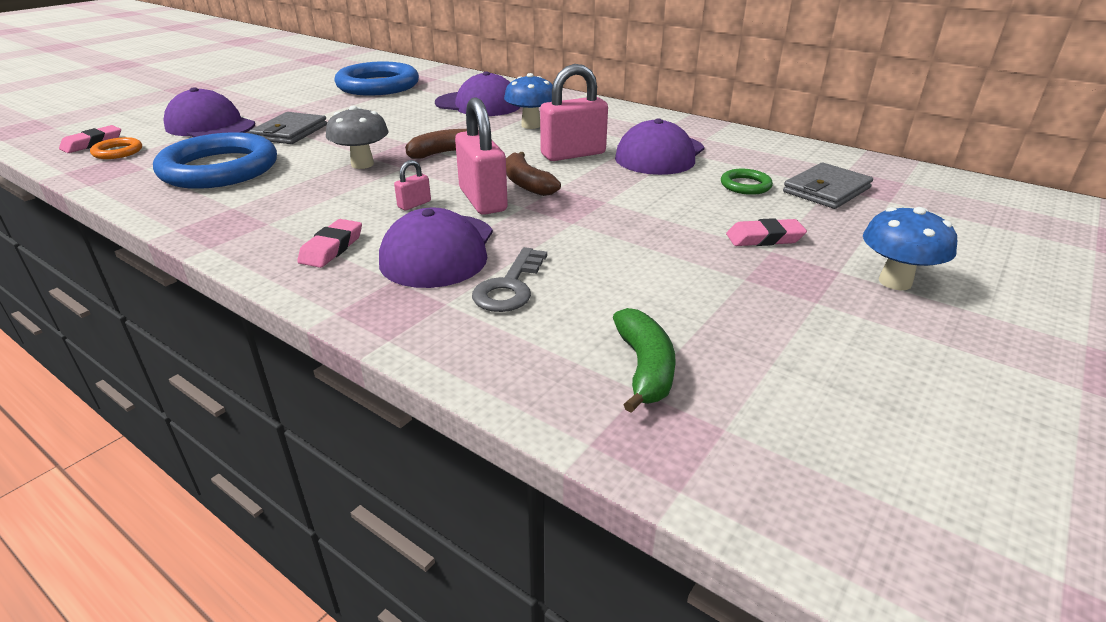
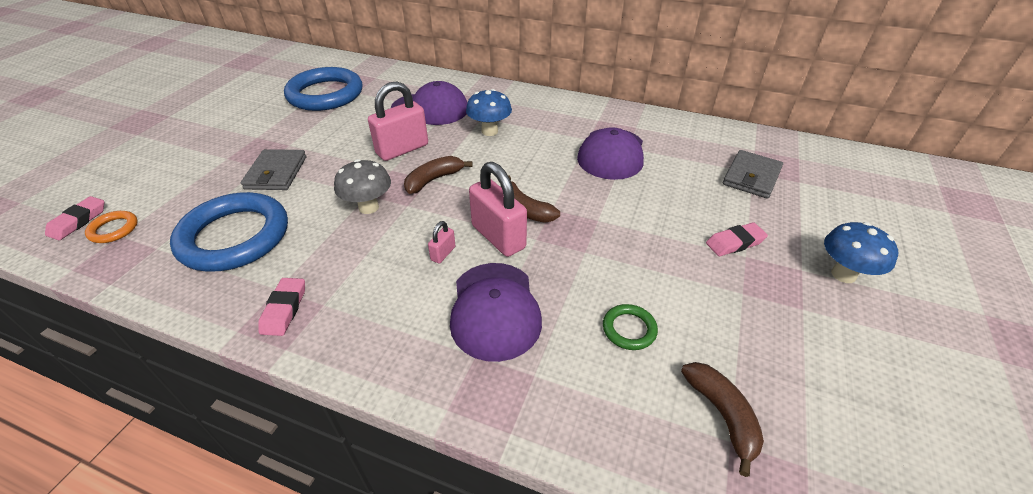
camera: 15 degrees left, 10 degrees up
(210, 126) = (191, 176): purple cap -> none
(332, 248) = (400, 326): pink eraser -> pink eraser (284, 309)
(510, 286) = (575, 342): grey key -> none
(573, 154) = (543, 164): pink padlock -> pink padlock (402, 149)
(644, 368) = (722, 415): green banana -> brown banana
(745, 185) = (692, 181): green ring -> green ring (629, 329)

